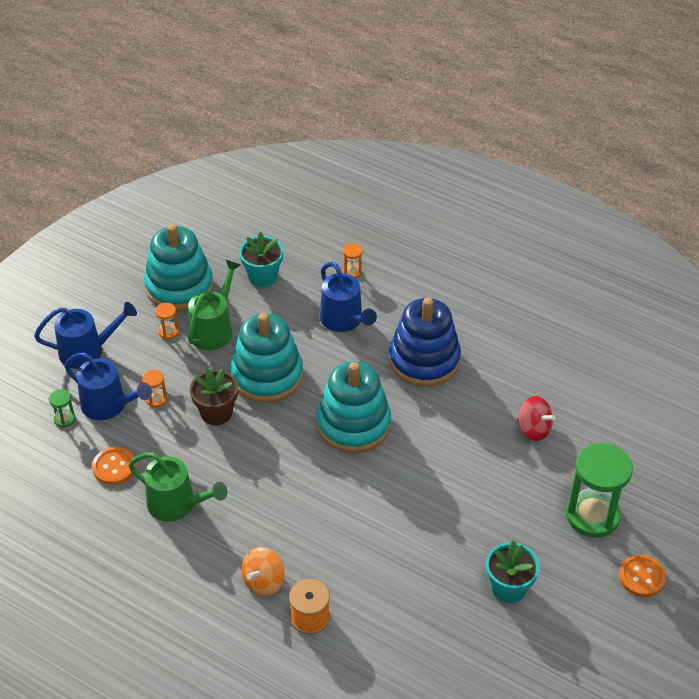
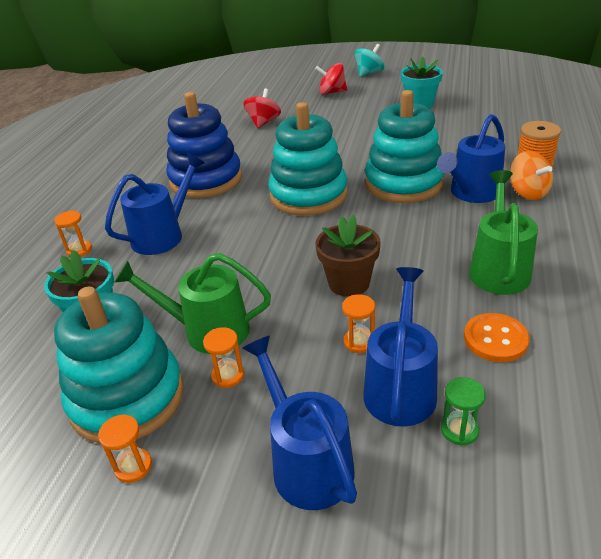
camera: 105 degrees left, 10 degrees down
(129, 286) = (133, 466): none -> orange hourglass
(263, 582) = (528, 192): orange spinning top -> orange spinning top turned 45 degrees clockwise
(267, 375) = (270, 263): turquoise stacking toy -> turquoise stacking toy (403, 183)
(287, 540) = (471, 193): none -> blue watering can
(592, 515) = (332, 92): green hourglass -> red spinning top
(641, 577) = (369, 73): orange button -> turquoise spinning top

